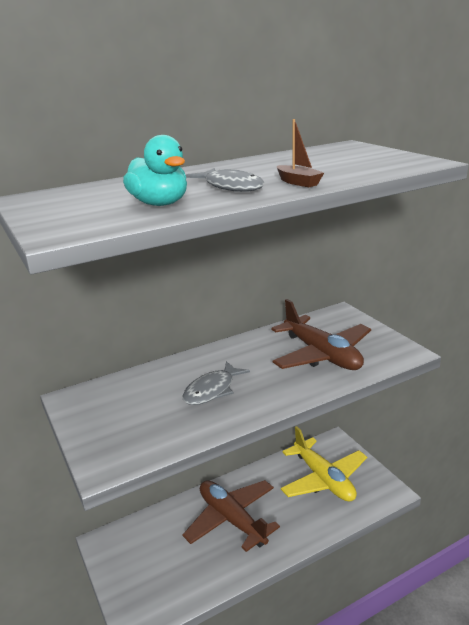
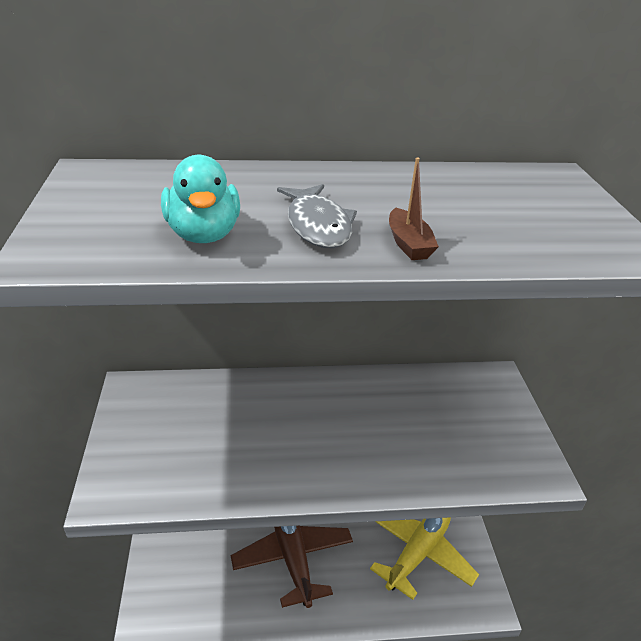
camera: 20 degrees right, 10 degrees up
(212, 390) = (275, 437): grey fish -> none
(322, 355) = (432, 435): brown plane -> none
(323, 479) = (418, 553): yellow plane -> yellow plane turned 135 degrees counterclockwise

